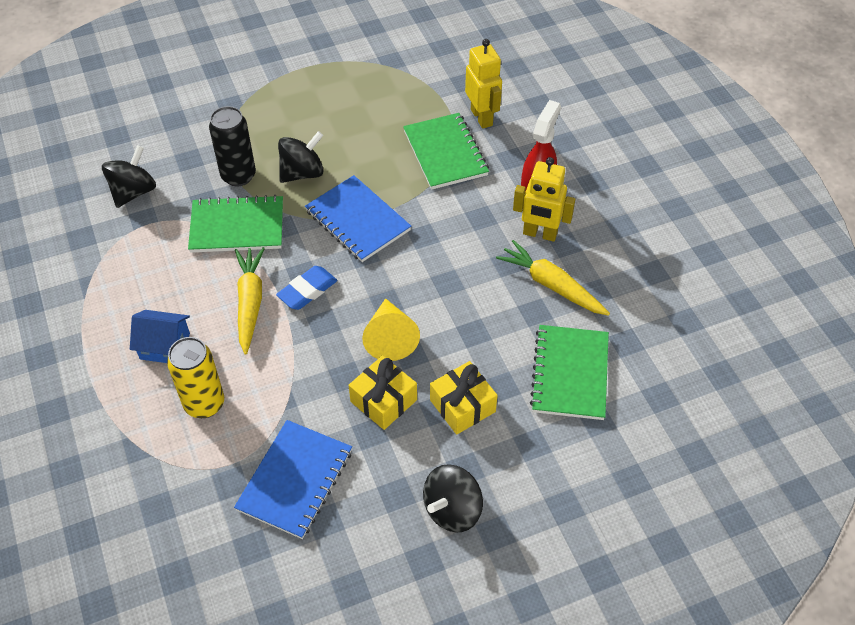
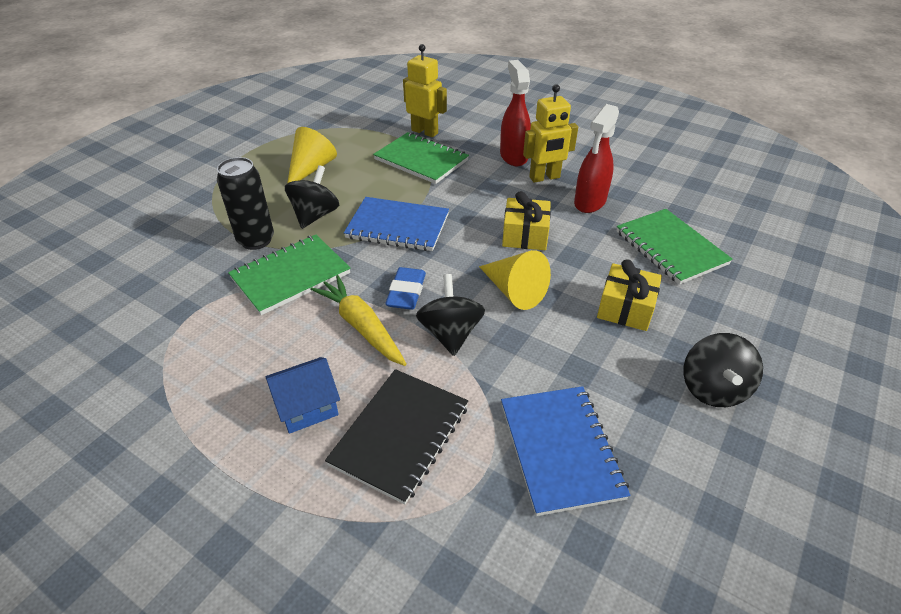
camera: 35 degrees left, 10 degrees down
(133, 192) = (153, 295): black spinning top -> black spinning top (450, 333)
(204, 404) = (400, 435): yellow can -> black notebook
(340, 115) = (311, 169): none -> yellow cone
(383, 401) = (561, 339): yellow gift -> yellow gift (525, 235)
(551, 285) = (589, 202): yellow carrot -> red spray bottle

